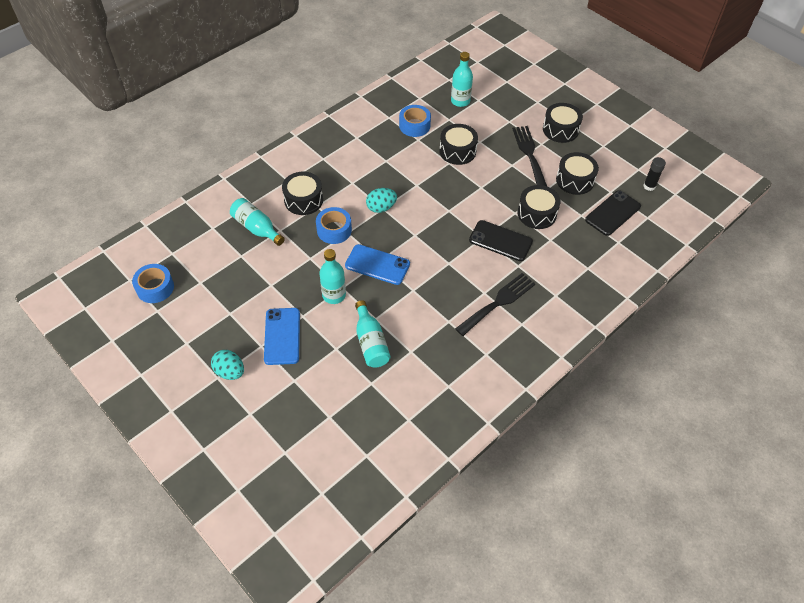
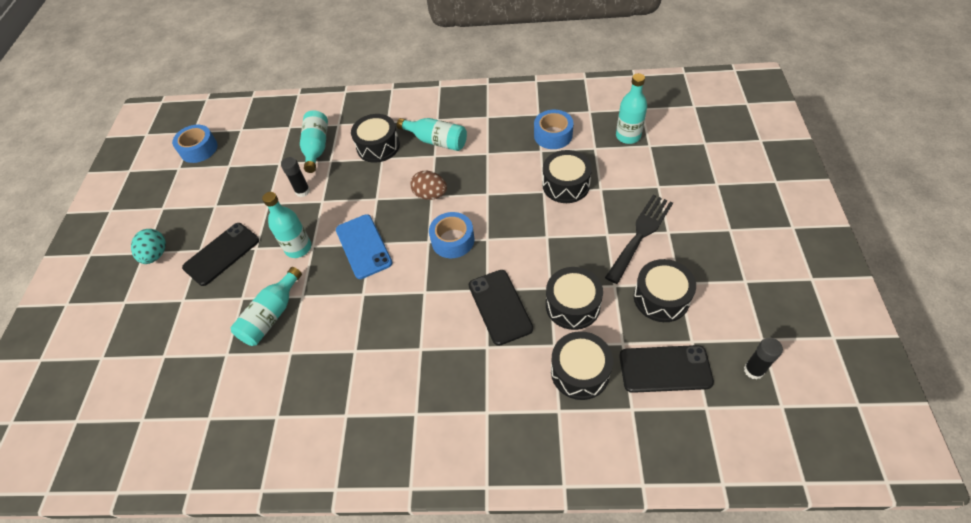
camera: 50 degrees right, 0 degrees up
(282, 336) = (221, 254): blue phone -> black phone
(287, 261) = (302, 191): none -> black glue stick
(334, 230) = (369, 189): blue tape -> blue tape (453, 240)
(341, 173) = (436, 141): none -> turquoise bottle
(381, 208) = (430, 195): turquoise egg -> brown egg
(498, 302) = (420, 370): black fork -> none
(560, 130) = (709, 230): black drum -> black drum (580, 372)

